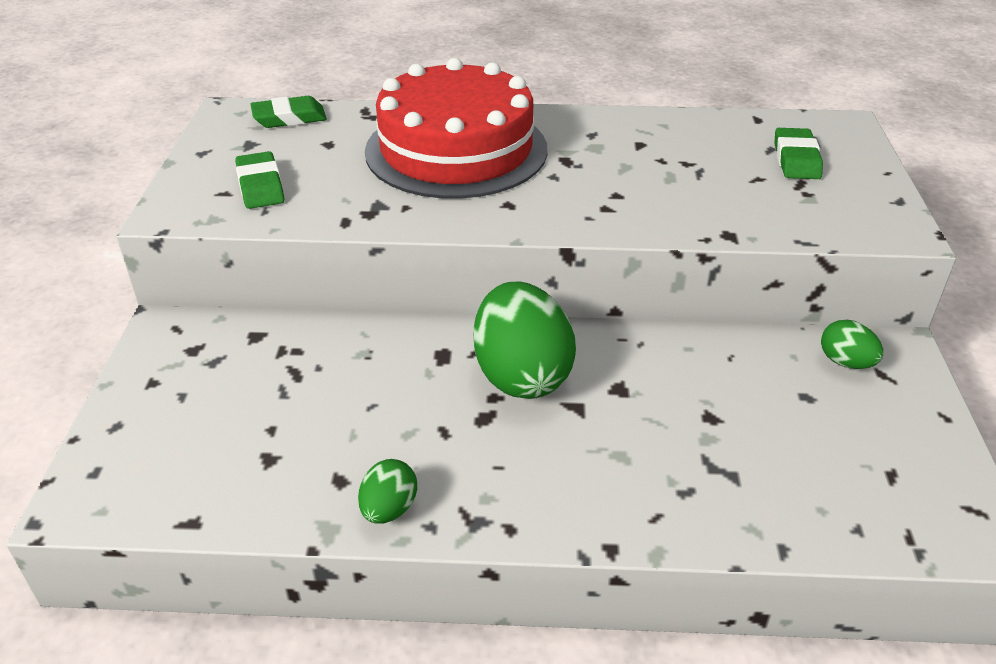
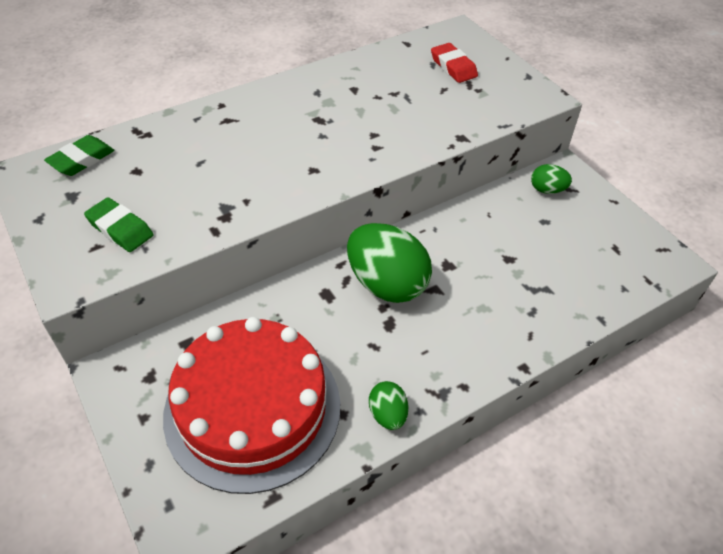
camera: 35 degrees left, 10 degrees up
(456, 150) = (238, 139): red cake -> red cake (252, 408)
(796, 159) = (453, 67): green eraser -> red eraser

